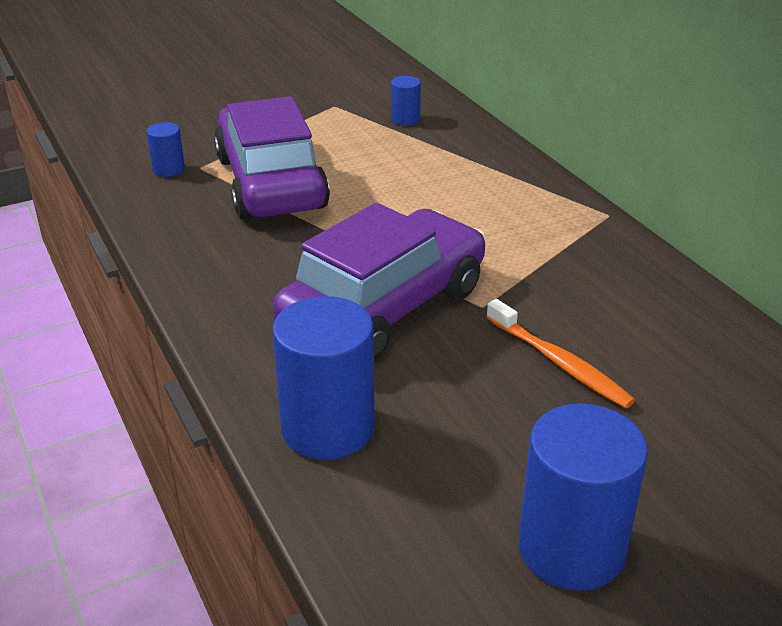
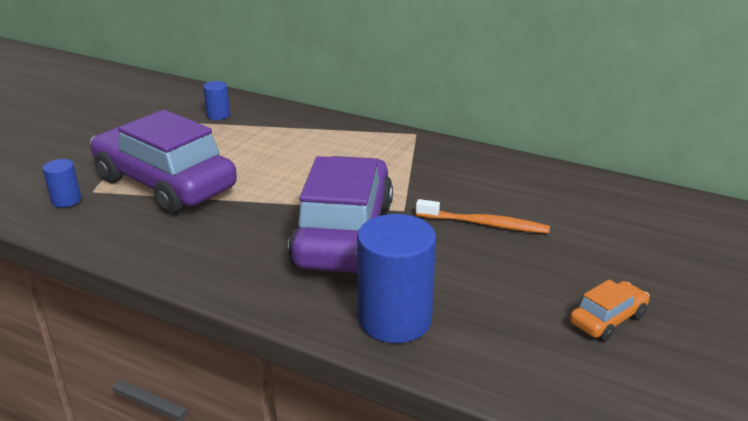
camera: 35 degrees left, 5 degrees down
(571, 549) = (608, 319): blue cylinder -> orange car

